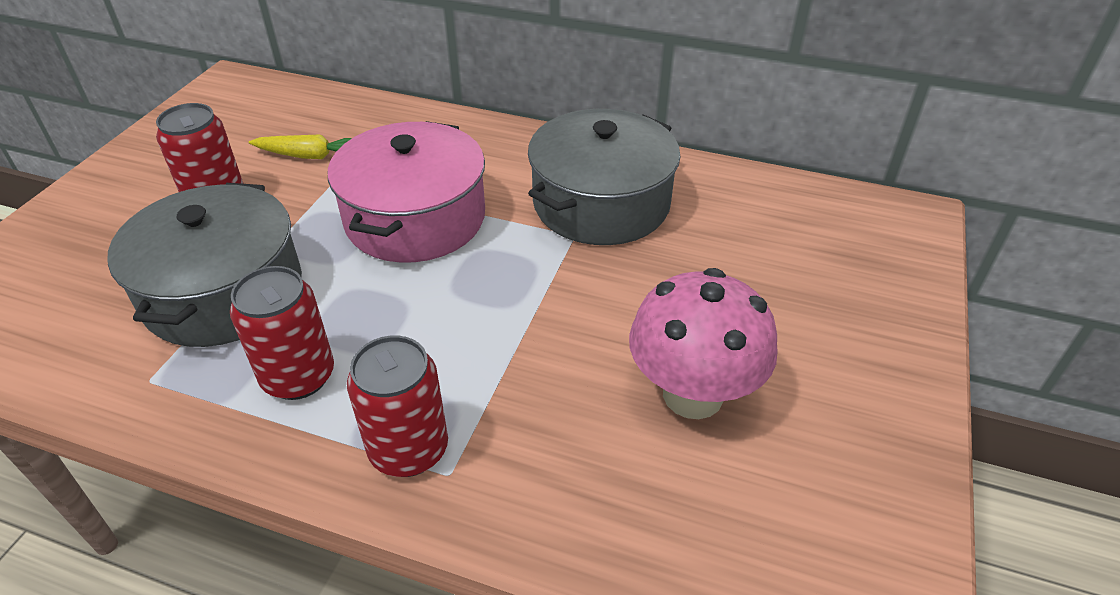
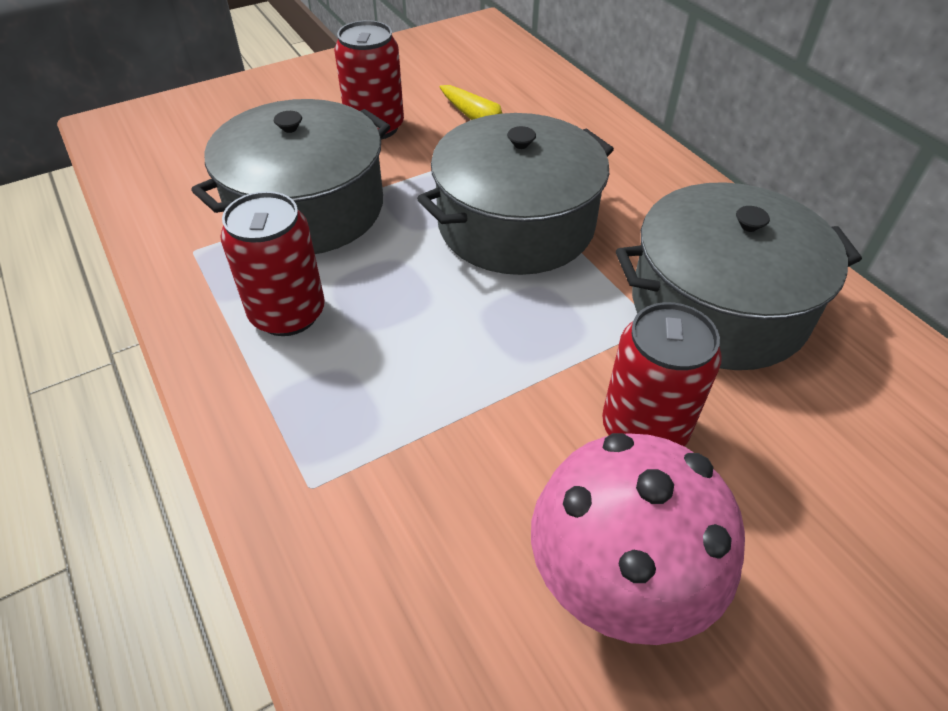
camera: 40 degrees right, 5 degrees up
(409, 449) = (302, 439): red can -> red can (644, 429)
(415, 218) = (515, 224): pink pot -> grey pot

